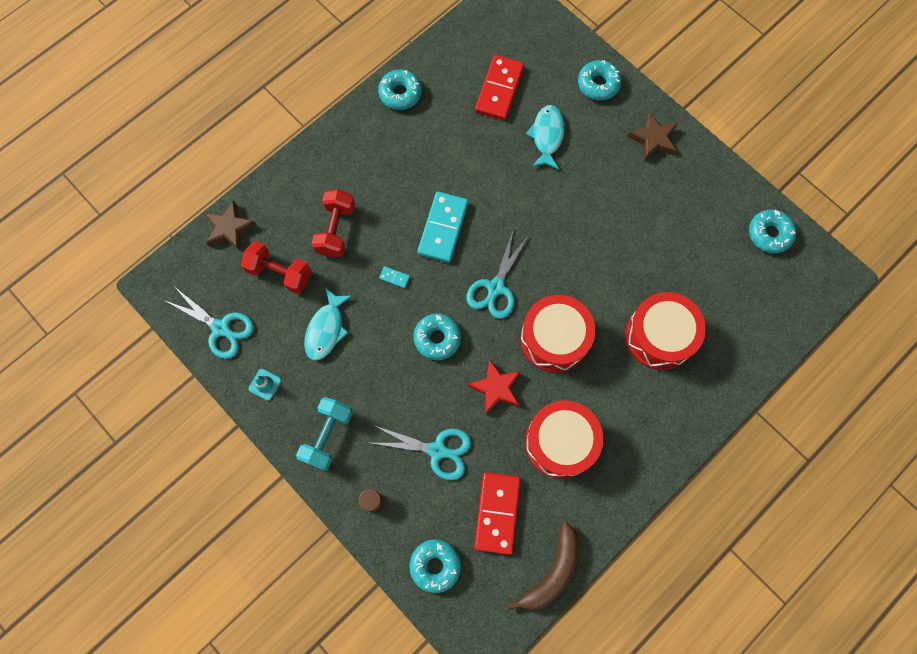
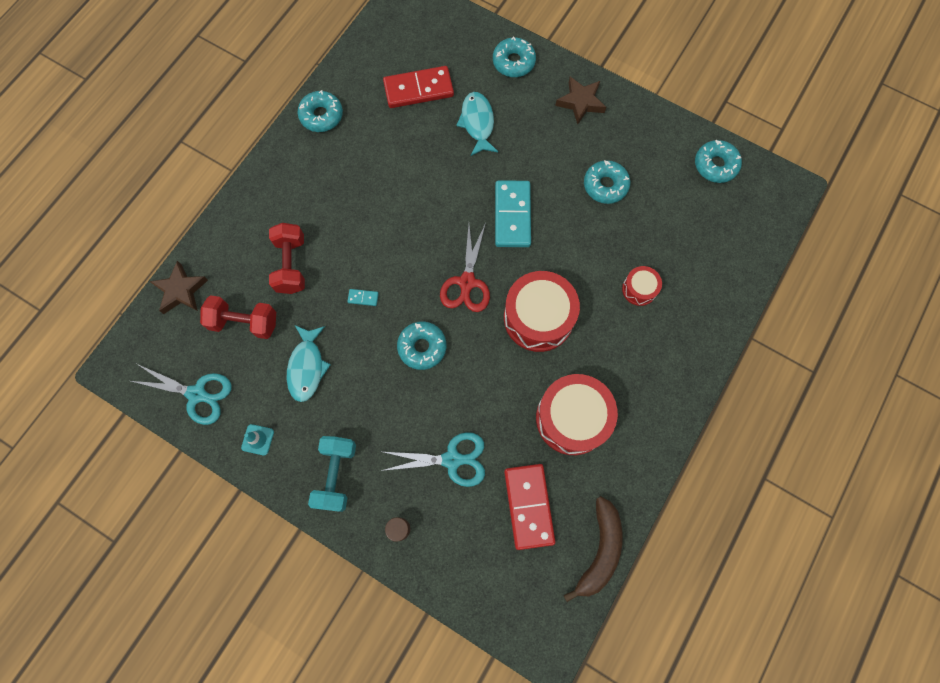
camera: 15 degrees left, 0 degrees up
(435, 565) = (481, 577): turquoise donut -> turquoise donut (605, 185)
(443, 228) = (399, 237): turquoise domino -> turquoise domino (512, 215)
(496, 287) = (467, 282): turquoise scissors -> red scissors
(496, 388) = (494, 381): red star -> none
(499, 89) = (418, 89): red domino -> red domino turned 75 degrees clockwise
(659, 336) = (639, 289): red drum -> red drum, size x0.50

